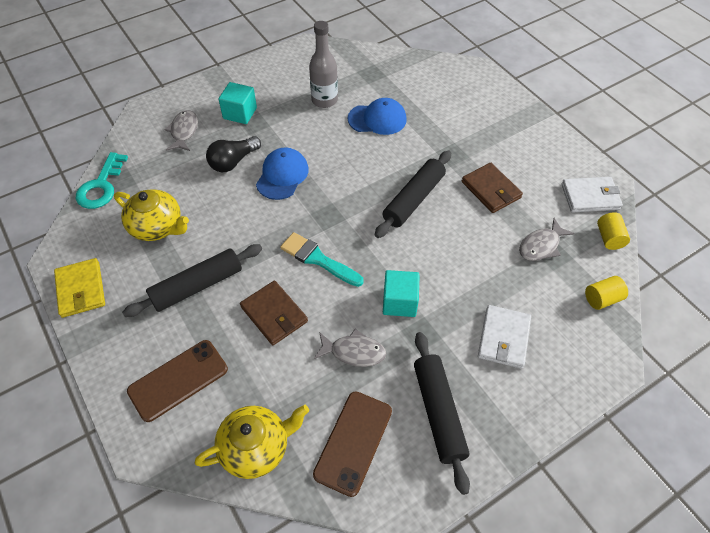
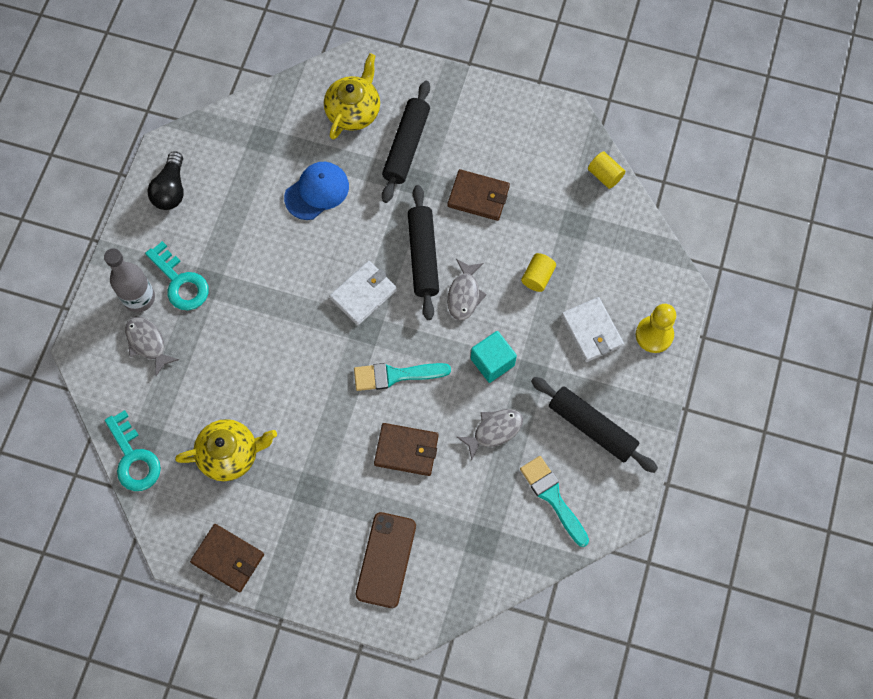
camera: 40 degrees left, 15 degrees up
(81, 289) = (228, 558): yellow wallet -> brown wallet
(197, 286) = (321, 477): black rolling pin -> black rolling pin (406, 146)
(233, 162) = (229, 339): black light bulb -> black light bulb (171, 190)
(240, 113) = (180, 282): turquoise cube -> turquoise key
(256, 447) = (490, 557): yellow teapot -> yellow teapot (354, 111)
(282, 175) = (288, 319): blue cap -> none
(324, 100) = (247, 206): grey bottle -> grey bottle (139, 298)
(353, 442) = (552, 497): brown phone -> turquoise brush
(541, 246) = (559, 223): grey fish -> grey fish (464, 294)
(559, 381) = (654, 335): none -> yellow pawn
(590, 197) = (562, 143): white wallet -> white wallet (363, 294)
(602, 299) = (637, 239): yellow cylinder -> yellow cylinder (537, 277)

